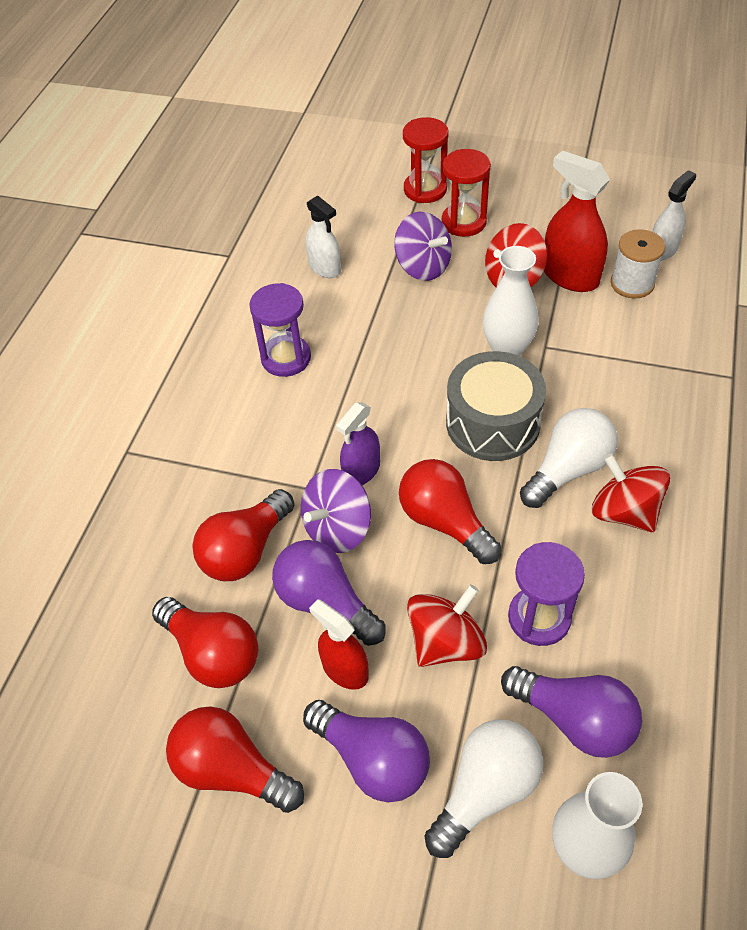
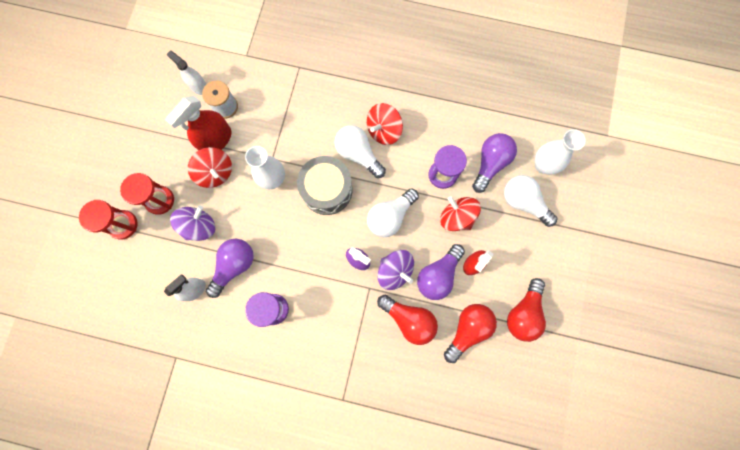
camera: 95 degrees left, 25 degrees up
(372, 759) = (514, 250): purple light bulb -> purple light bulb (234, 266)
(444, 521) = (390, 216): red light bulb -> white light bulb

